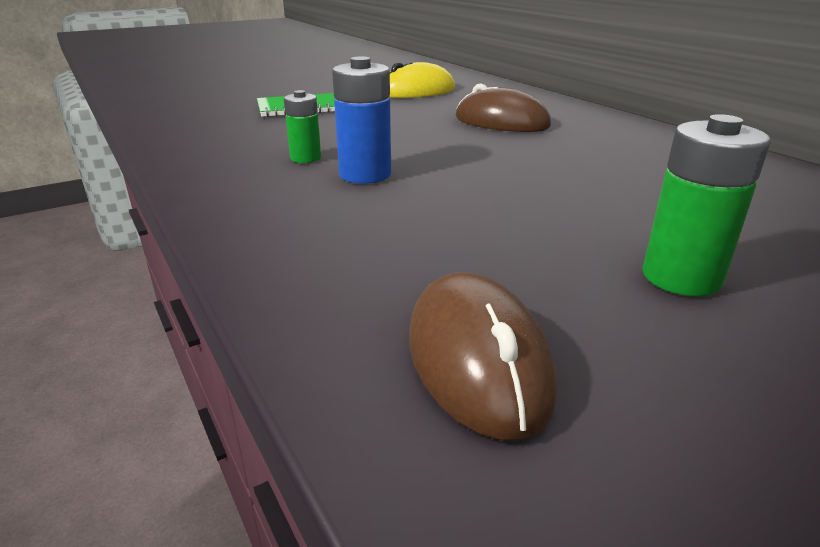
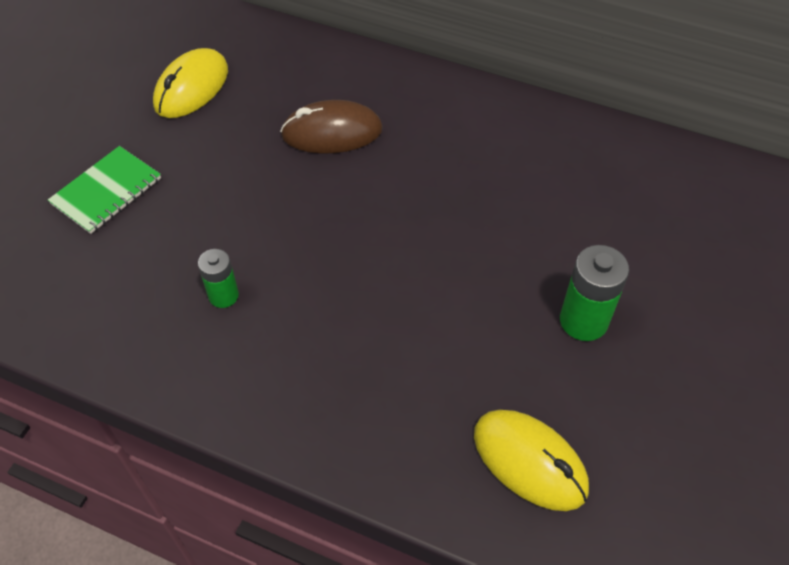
camera: 35 degrees left, 25 degrees up
(365, 174) = (300, 297): blue battery -> none
(478, 360) = (530, 461): brown mouse -> yellow mouse

